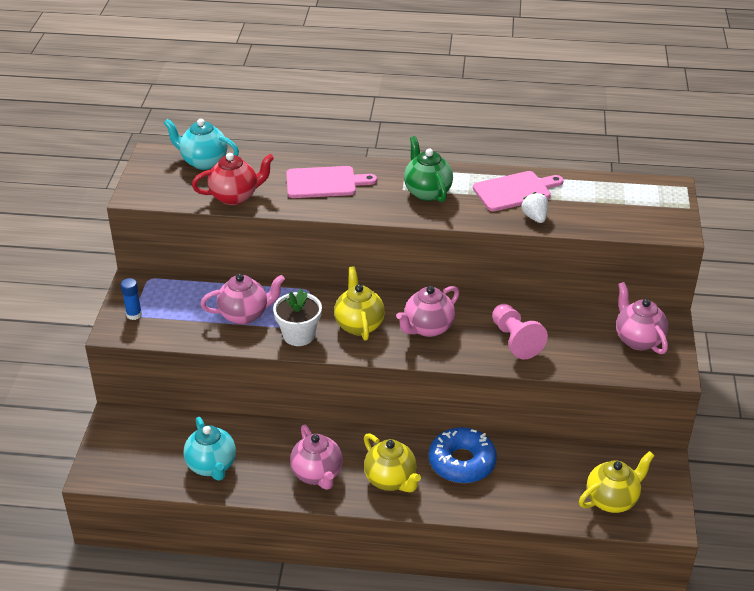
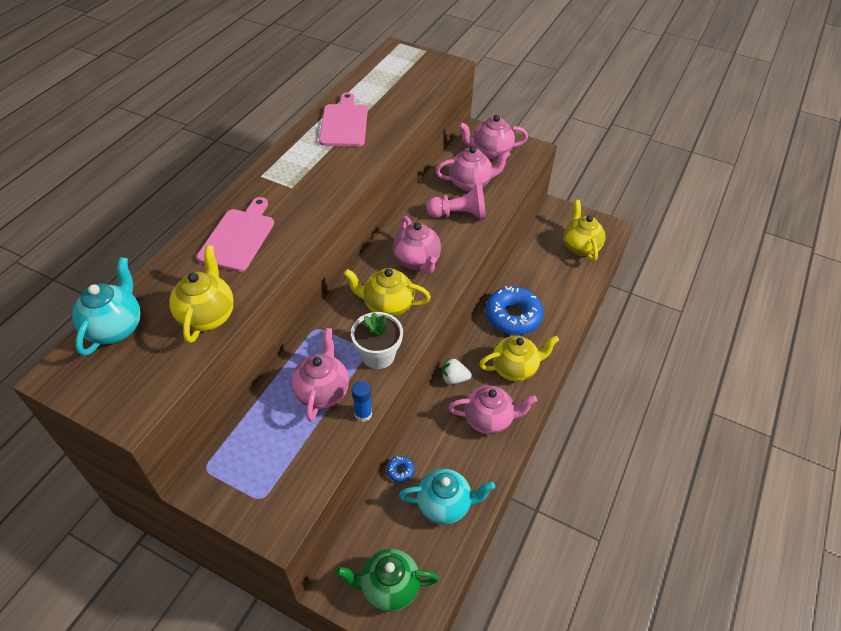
camera: 70 degrees left, 10 degrees up
(134, 314) = (261, 500): blue glue stick -> blue glue stick (363, 414)
(203, 162) = (116, 328): turquoise teapot -> turquoise teapot turned 150 degrees clockwise
(234, 427) = (400, 471): none -> blue donut
(235, 196) = (207, 316): red teapot -> yellow teapot
(427, 192) = (307, 173): green teapot -> green teapot (388, 587)
(535, 217) = (388, 125): white strawberry -> white strawberry (454, 379)
(571, 336) = (470, 184): none -> pink teapot

